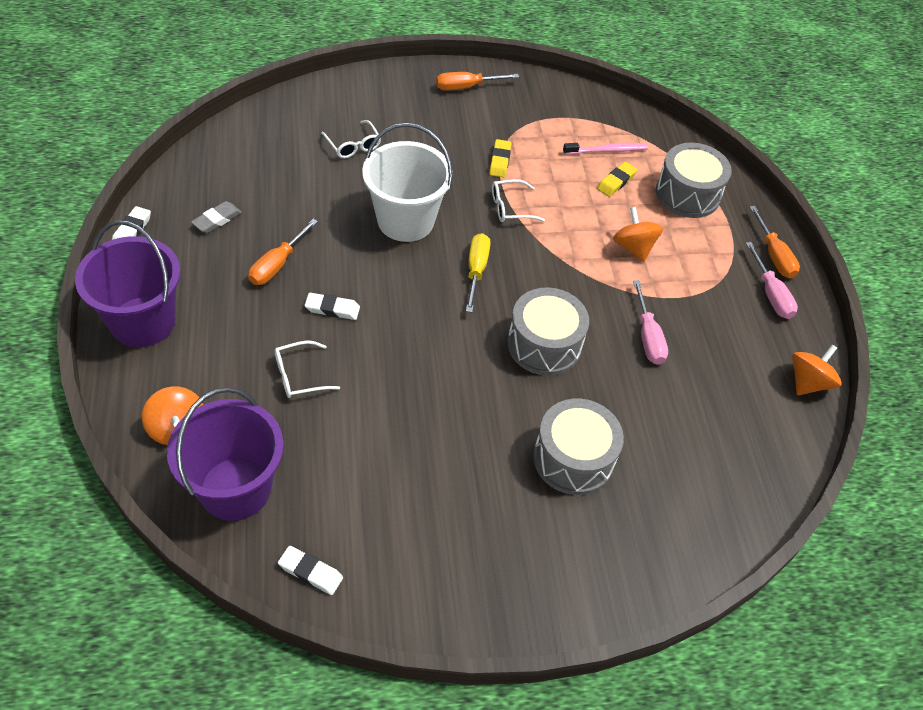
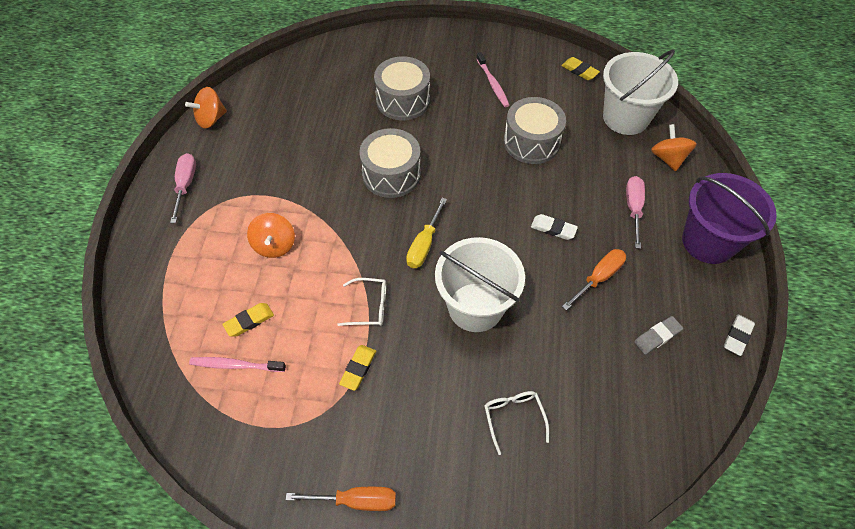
camera: 160 degrees left, 5 degrees up
(235, 488) = (625, 117): purple bucket -> white bucket
(299, 376) = (582, 180): white glasses -> none
(310, 572) = (579, 71): white eraser -> yellow eraser
(449, 516) = (492, 83): none -> pink toothbrush
(648, 337) = (308, 167): pink screwdriver -> pink screwdriver (633, 208)
(687, 194) = (187, 294): grey drum -> grey drum (531, 142)
(774, 256) = (155, 218): orange screwdriver -> none

